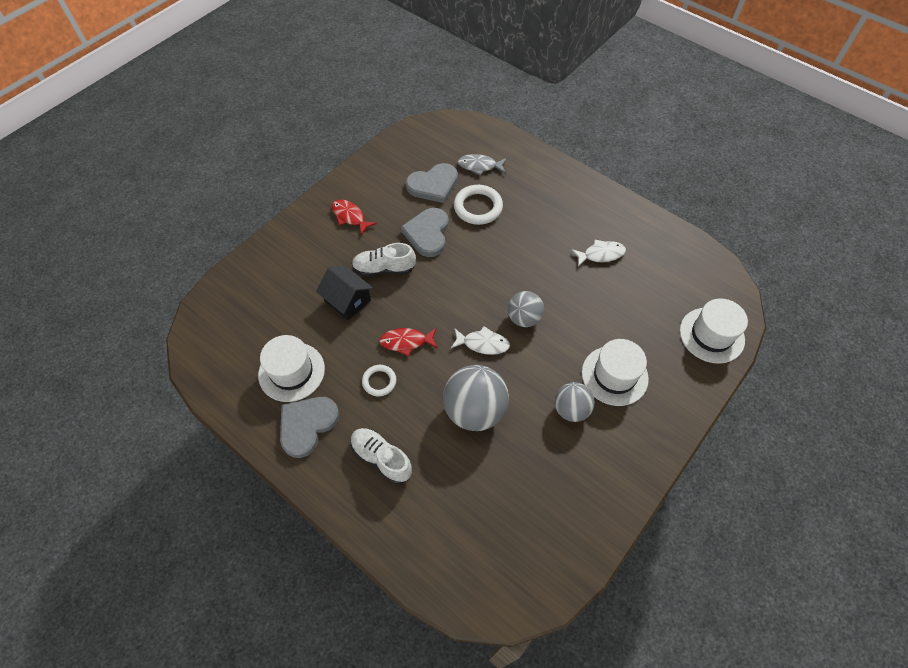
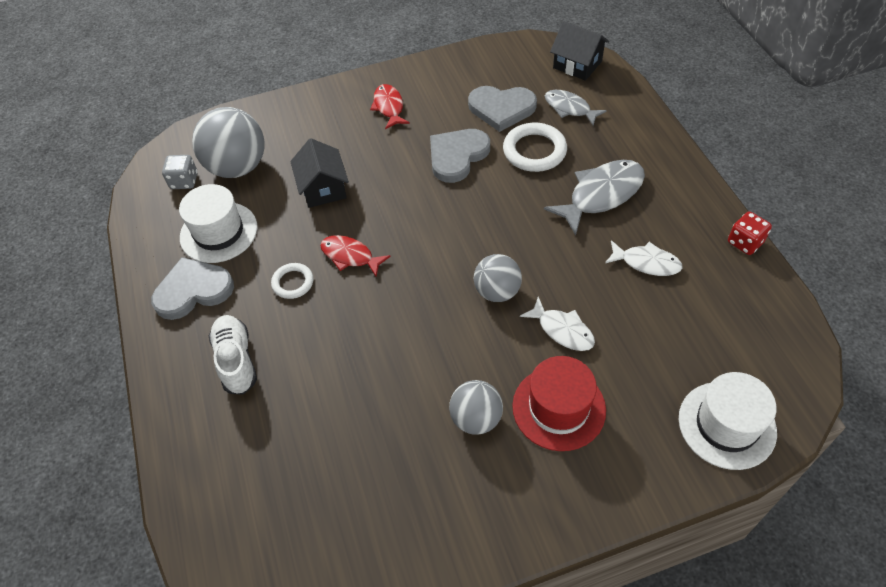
camera: 35 degrees right, 5 degrees down
(230, 345) = (184, 181): none -> grey dice
(384, 269) = (384, 172): white shoe -> none
(462, 131) = (577, 64): none -> black house
(474, 410) = (367, 362): grey ball -> grey ball (238, 167)
(483, 344) = (430, 297): white fish -> white fish (562, 330)
(542, 220) = (601, 195): none -> grey fish
(614, 375) = (558, 408): white hat -> red hat
(647, 214) = (745, 242): none -> red dice

